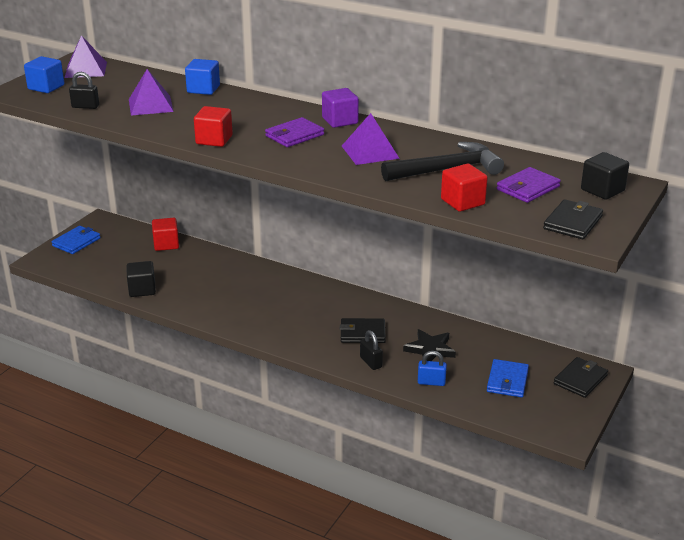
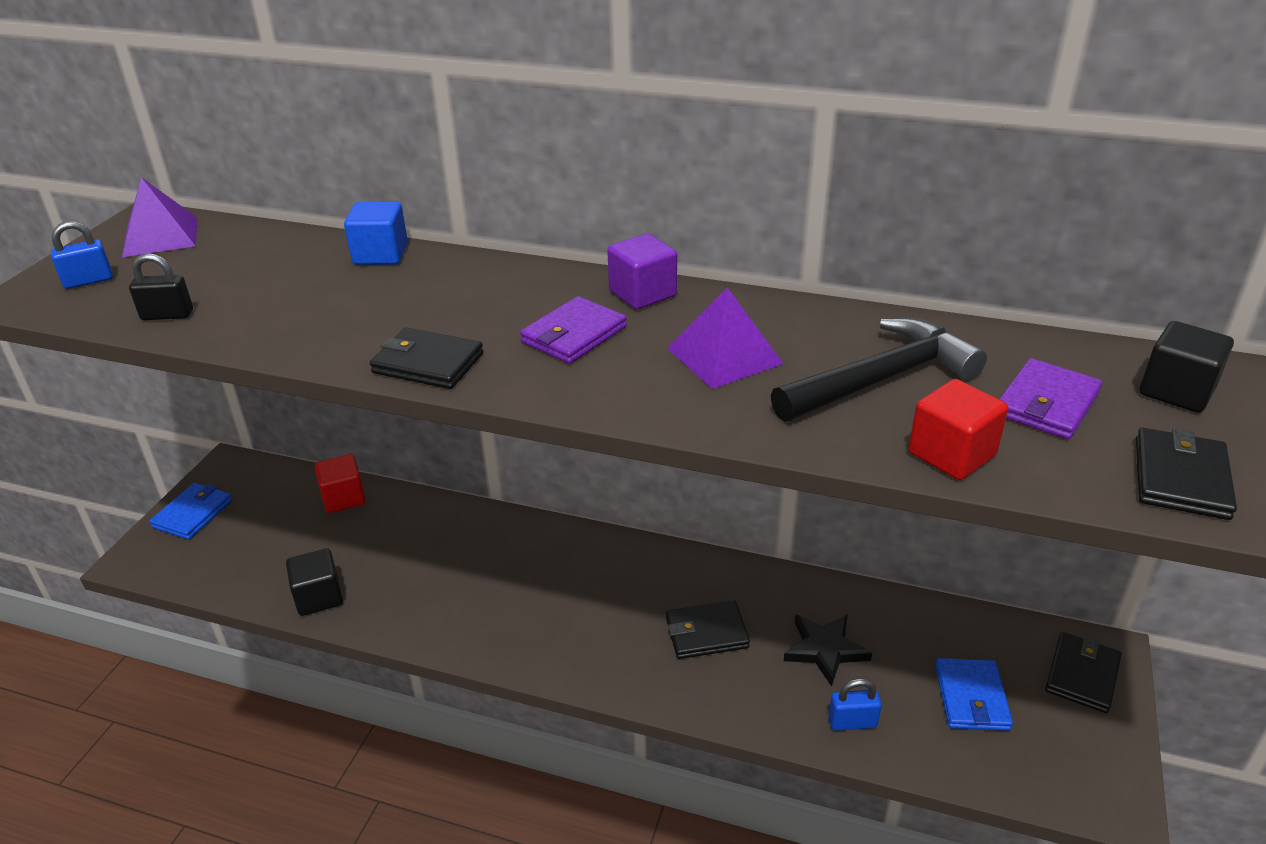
camera: 10 degrees left, 5 degrees up
(46, 87) = (88, 281): blue cube -> blue padlock
(150, 105) = (291, 298): purple pyramid -> none
(214, 140) = (428, 363): red cube -> black wallet
(371, 362) = (739, 695): black padlock -> none

